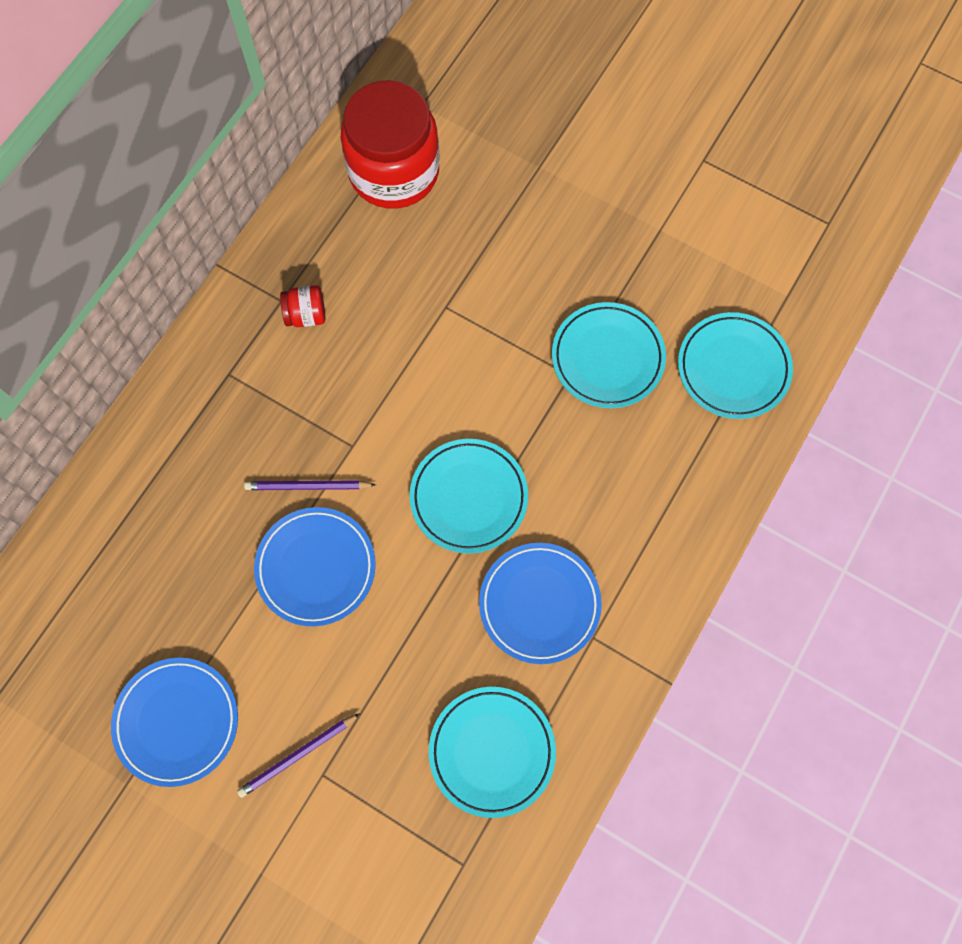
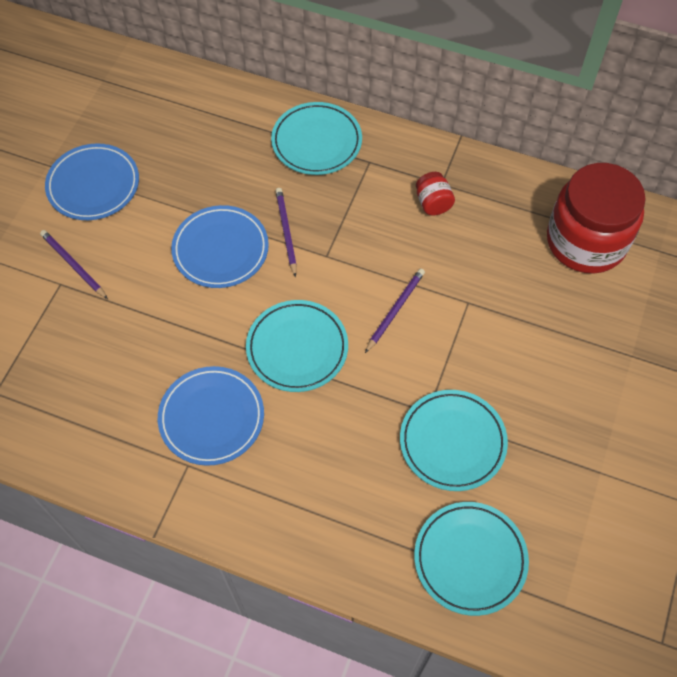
camera: 80 degrees right, 10 degrees down
(440, 384) = (395, 310): none -> purple pencil
(492, 751) = (84, 399): turquoise plate -> turquoise plate (316, 142)

